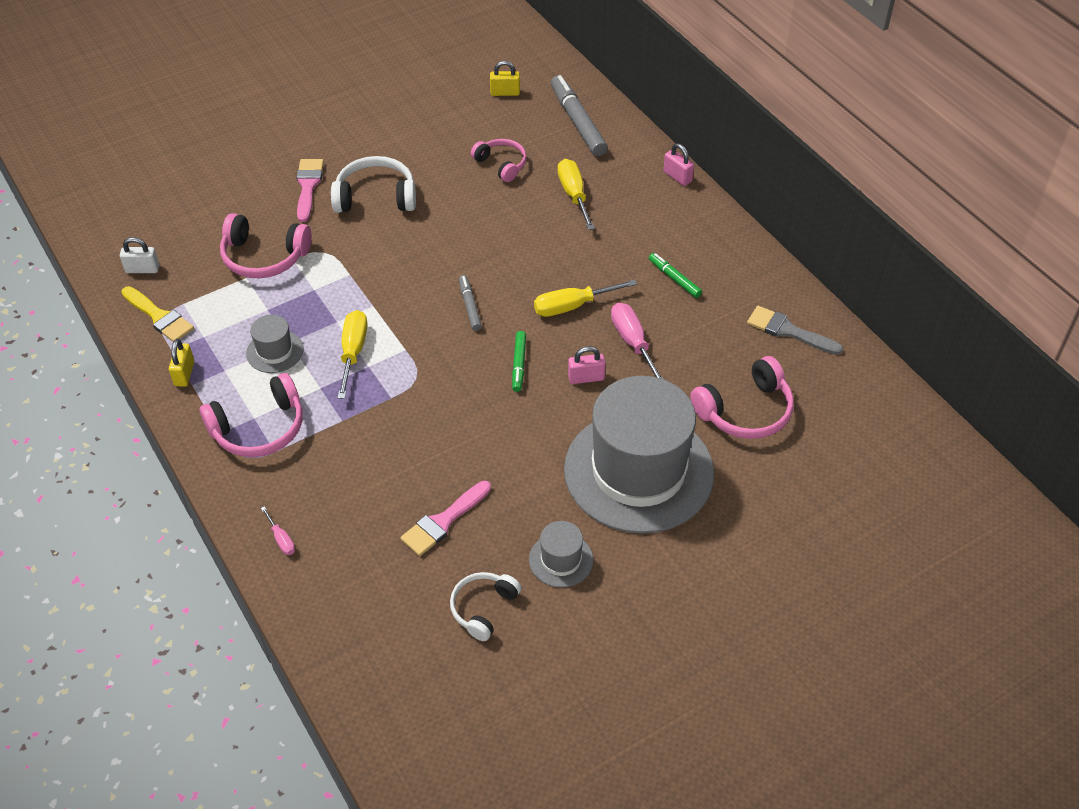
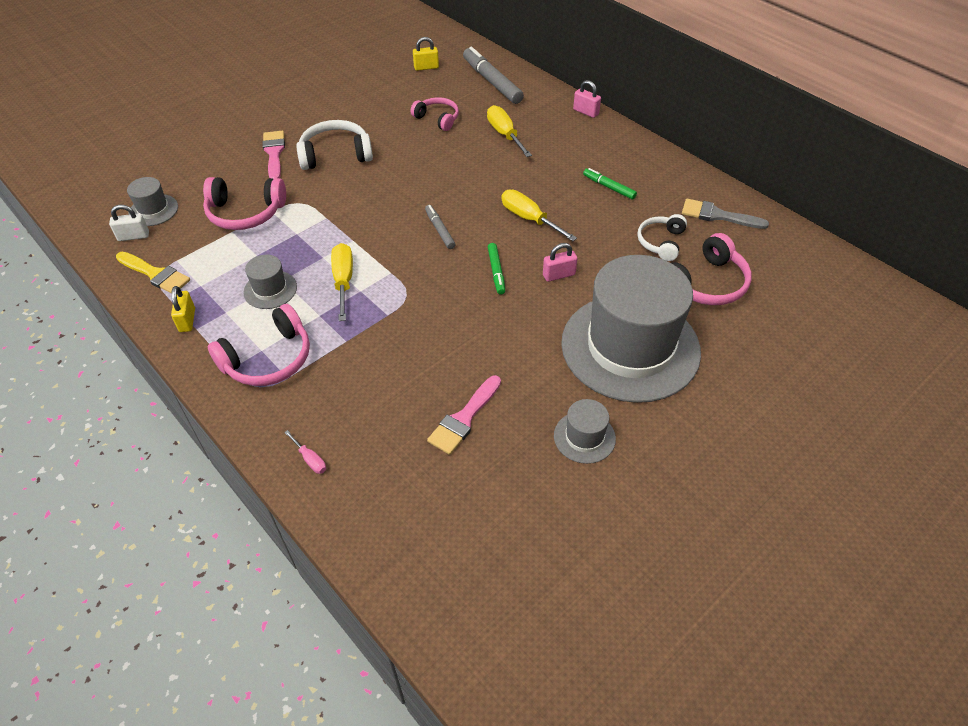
camera: 10 degrees left, 0 degrees up
(167, 240) = (153, 210): none -> grey hat
(483, 608) = (524, 495): white headphones -> white headphones (661, 242)
(572, 306) = (529, 219): yellow screwdriver -> yellow screwdriver turned 75 degrees clockwise
(633, 343) = (590, 241): pink screwdriver -> none

